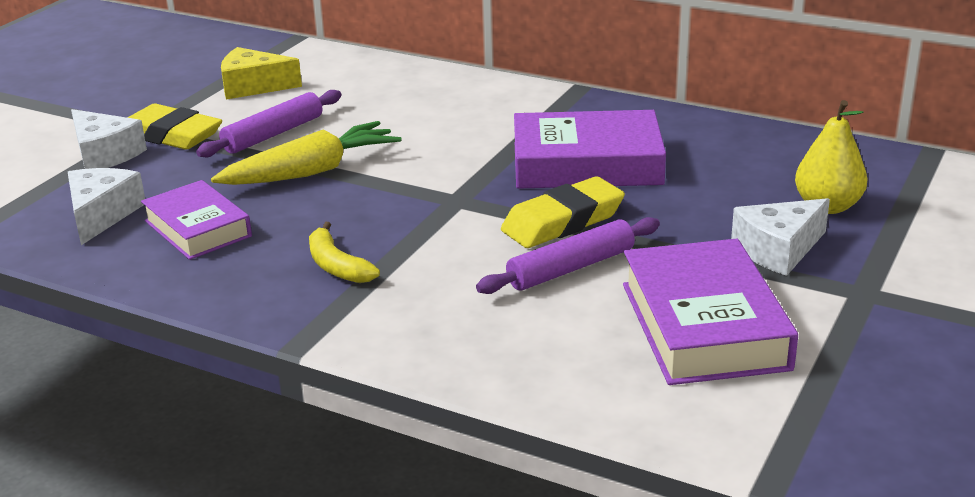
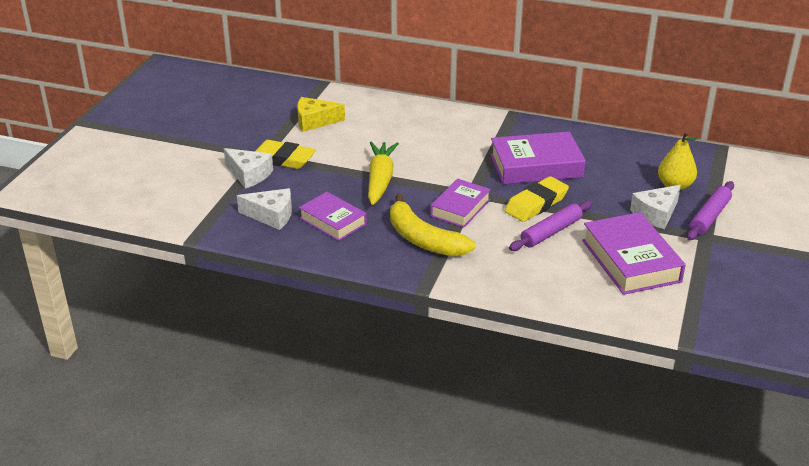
camera: 10 degrees left, 5 degrees up
(101, 215) = (271, 215): white cheese -> white cheese turned 105 degrees clockwise
(273, 134) = (344, 155): purple rolling pin -> purple rolling pin (709, 216)
(312, 172) = (380, 180): yellow carrot -> yellow carrot turned 45 degrees counterclockwise
(337, 266) = (423, 239): yellow banana -> yellow banana, size x1.79
(425, 220) = (460, 208): none -> purple book

